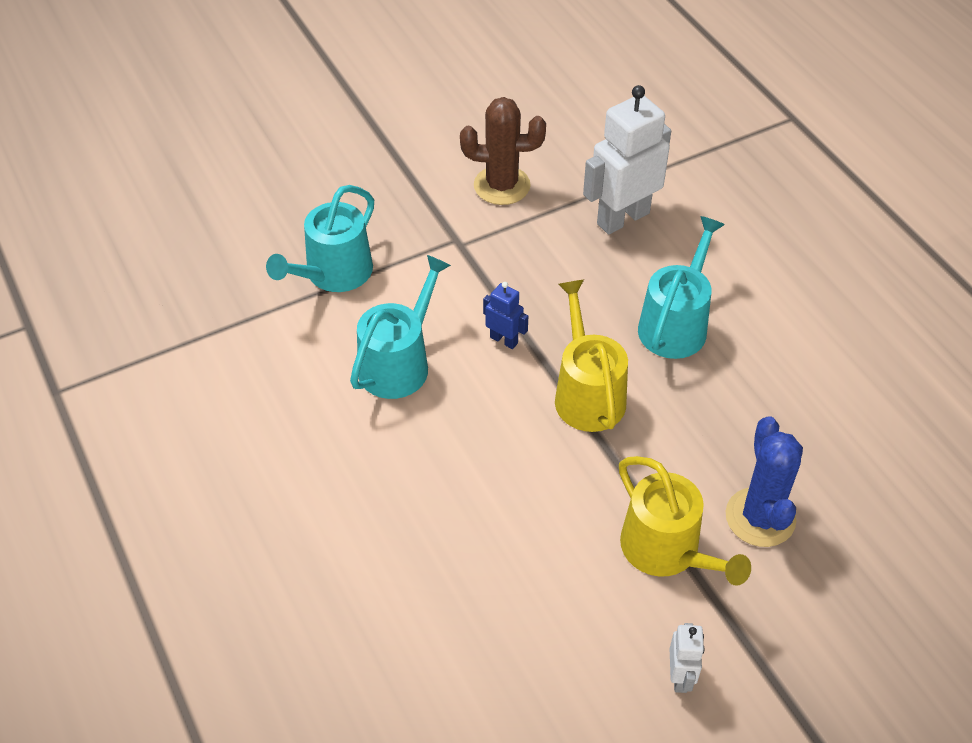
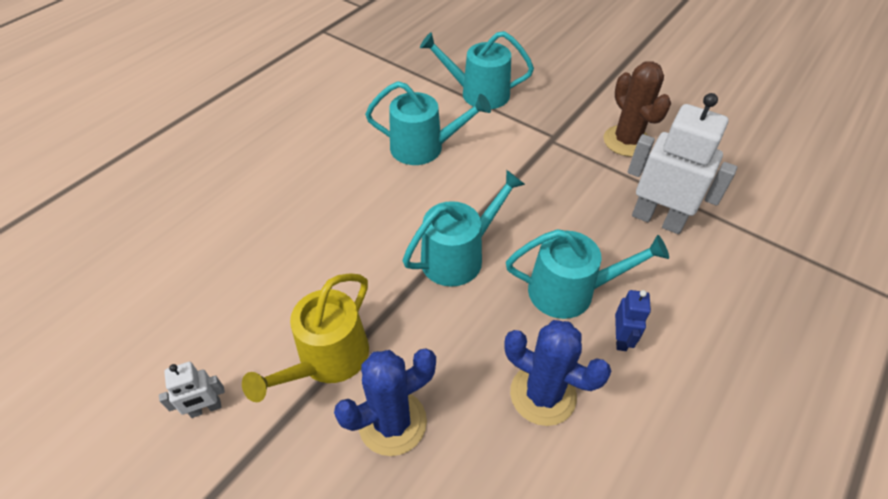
camera: 65 degrees right, 0 degrees up
(504, 340) = (479, 192): blue robot -> blue robot (621, 339)
(587, 394) = (458, 256): yellow watering can -> turquoise watering can
(777, 393) = (543, 394): none -> blue cactus

